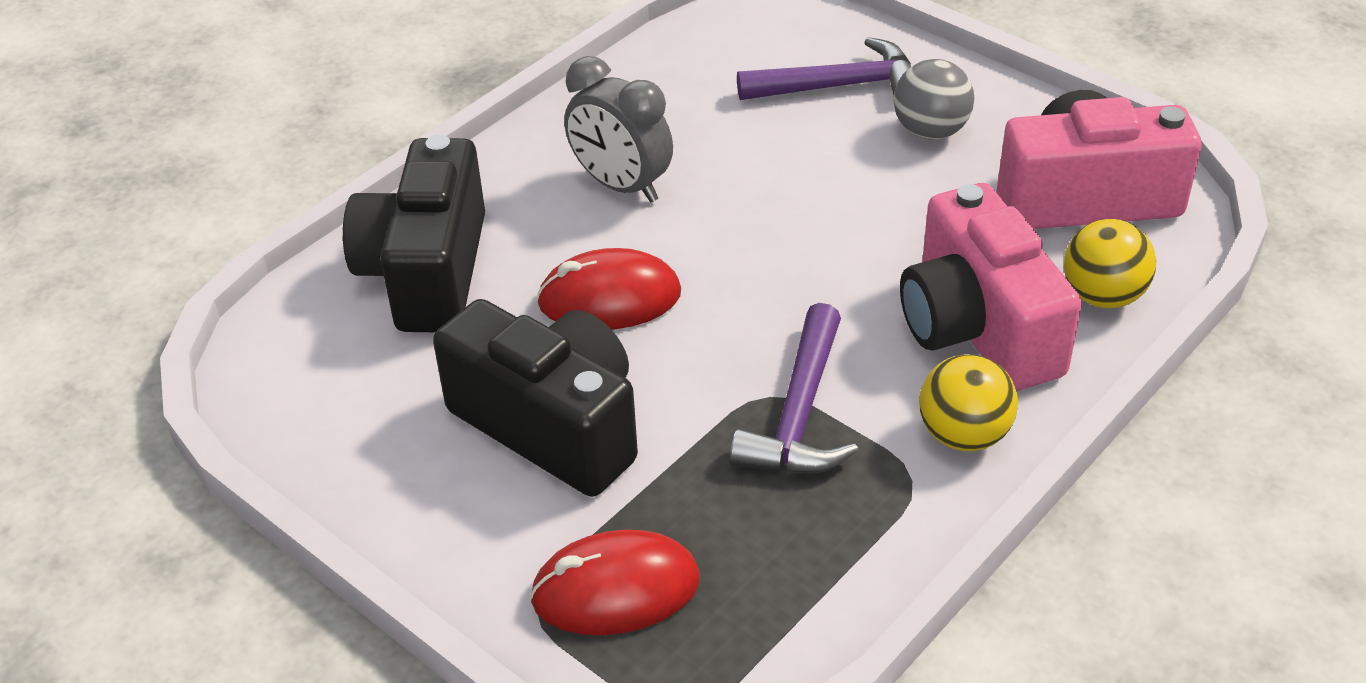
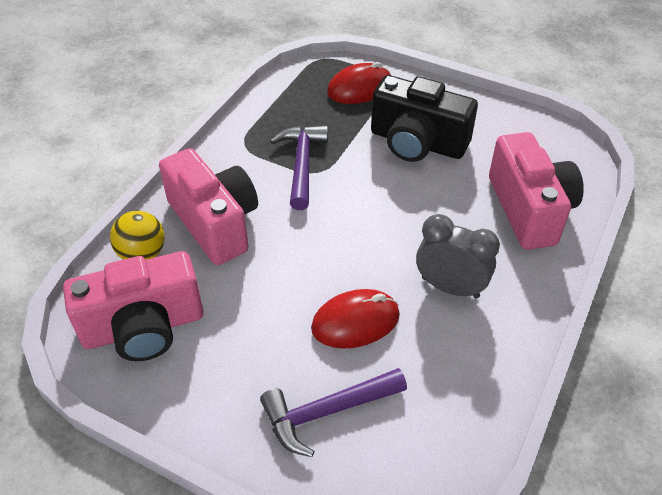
camera: 165 degrees right, 5 degrees up
(427, 272) = (529, 209): black camera -> pink camera
(609, 298) = (421, 209): red mouse -> red mouse (355, 322)
(930, 131) = (251, 373): grey ball -> none
(963, 435) = (221, 166): yellow ball -> none

